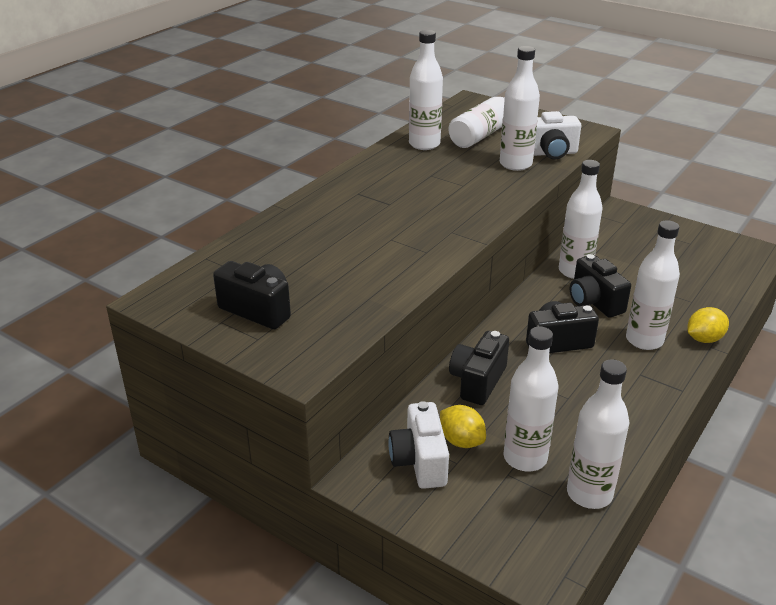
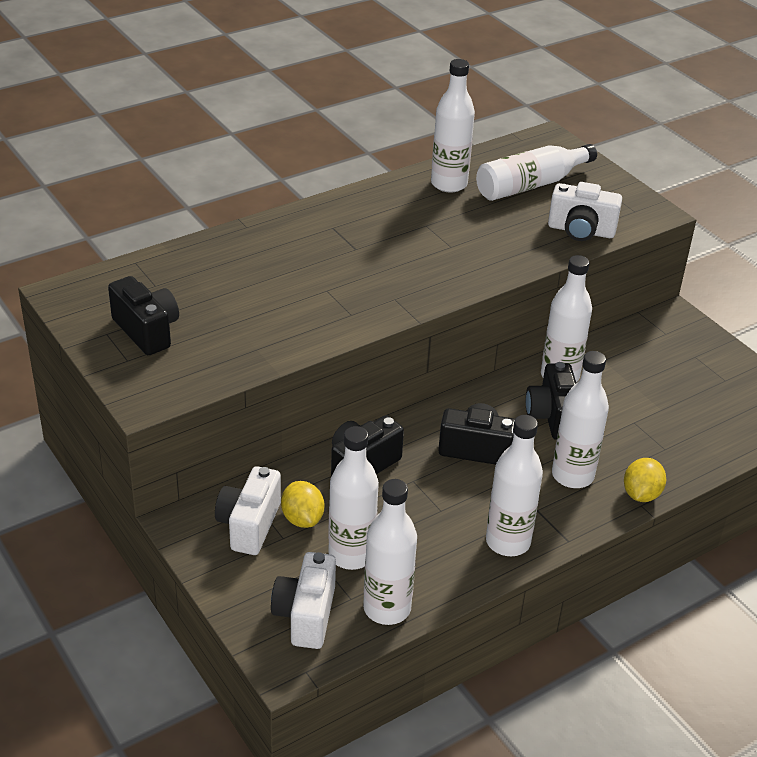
camera: 20 degrees right, 5 degrees up
(515, 164) = (530, 235): white bottle -> white bottle (508, 542)
(526, 524) = (306, 615): none -> white camera
(704, 339) = (641, 494): yellow lemon -> yellow lemon turned 60 degrees counterclockwise

